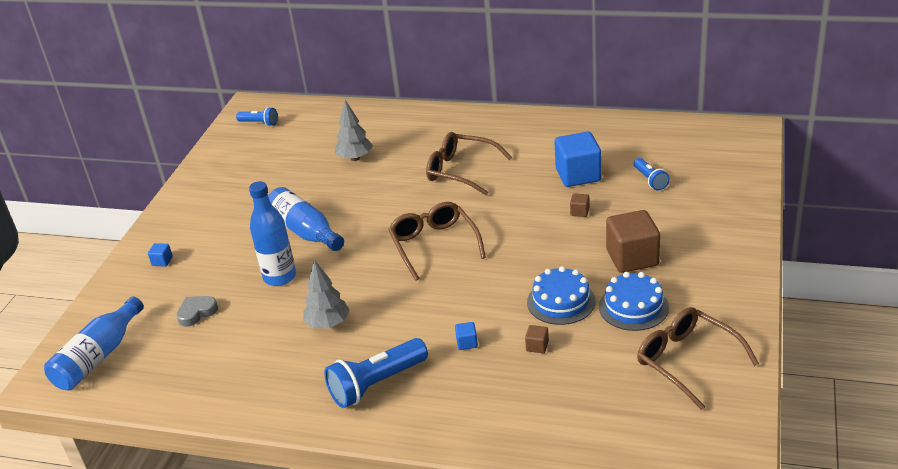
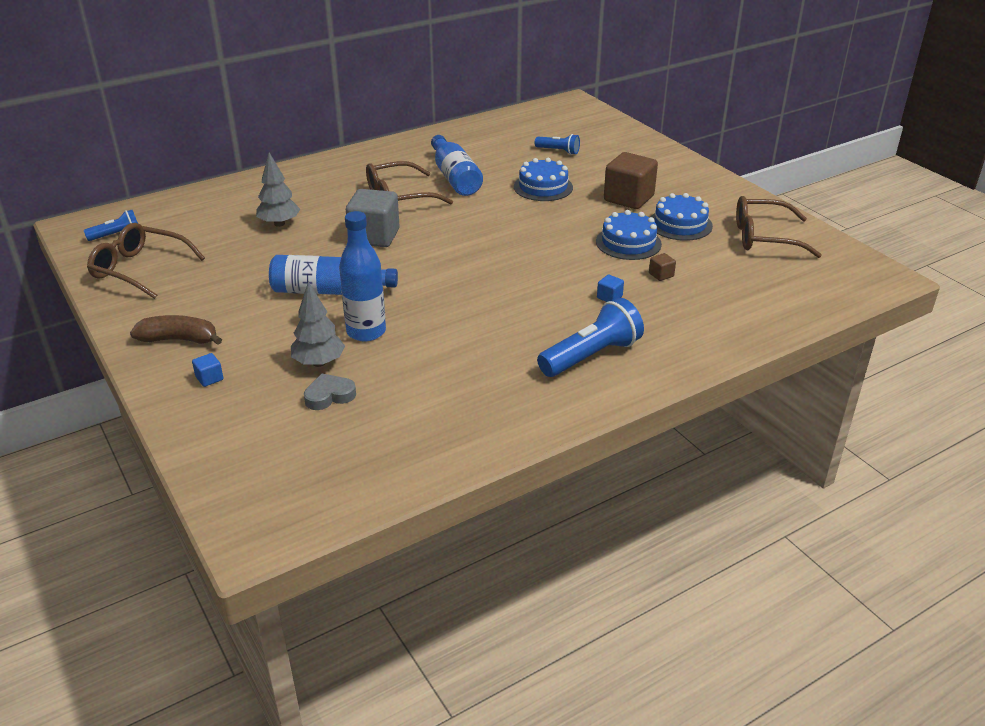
camera: 50 degrees left, 0 degrees up
(98, 357) = (283, 483): blue bottle -> blue bottle (455, 177)
(185, 223) = (179, 339): none -> brown banana
(196, 313) = (329, 396): grey heart -> grey heart turned 60 degrees clockwise
(328, 324) = (476, 341): grey tree -> grey tree (319, 363)
(377, 384) = (591, 356): blue flashlight -> blue flashlight turned 135 degrees counterclockwise
(394, 199) = (374, 236): none -> grey cube
(434, 245) = (467, 251): brown glasses -> brown glasses (140, 269)
(578, 175) = (500, 166): blue cube -> none
(580, 212) = (543, 187): brown cube -> blue cake

